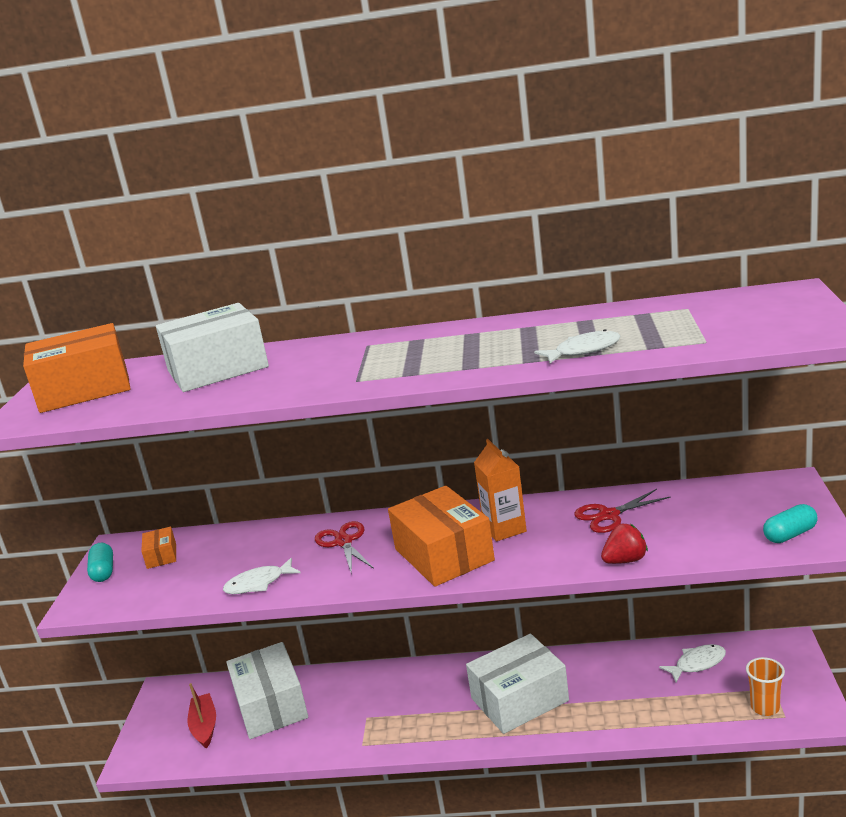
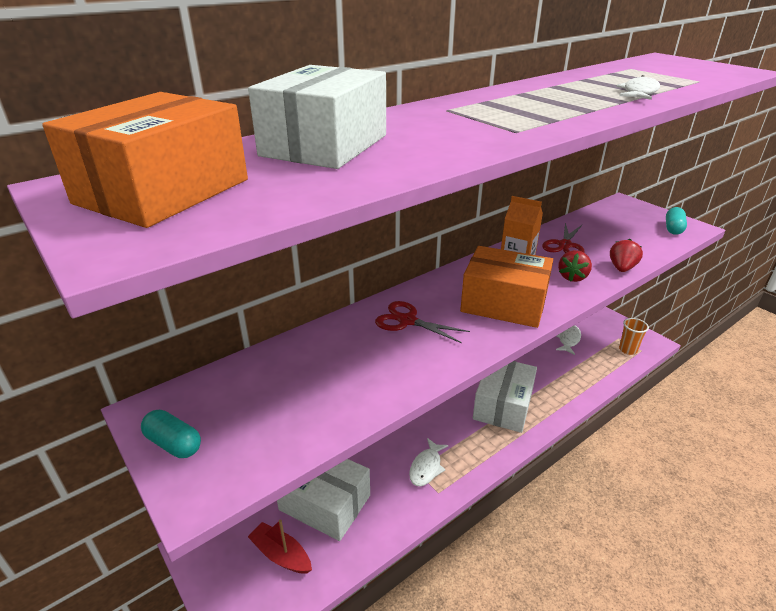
camera: 45 degrees left, 10 degrees up
(161, 556) = (230, 399): orange box -> none
(258, 583) = (385, 383): white fish -> white fish (426, 467)
(553, 552) = (572, 277): none -> red strawberry

